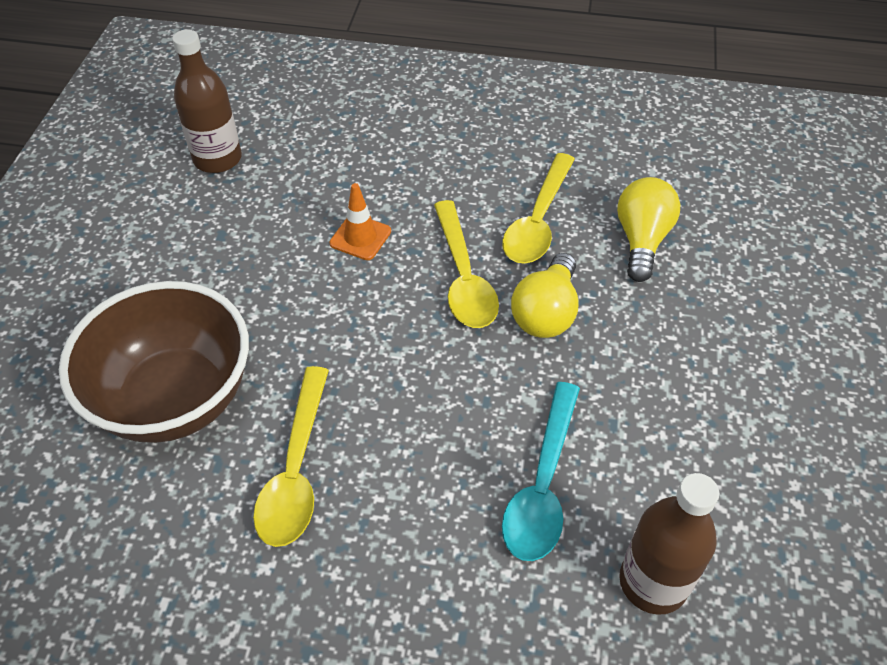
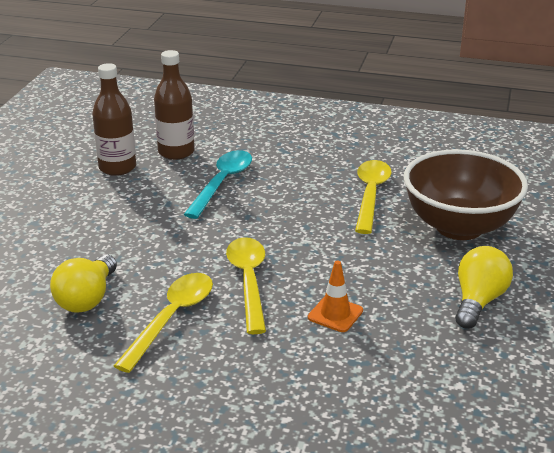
camera: 175 degrees left, 20 degrees down
(218, 159) = (493, 395): brown bottle -> brown bottle (117, 167)
(546, 312) = (189, 257): yellow light bulb -> yellow light bulb (478, 301)

